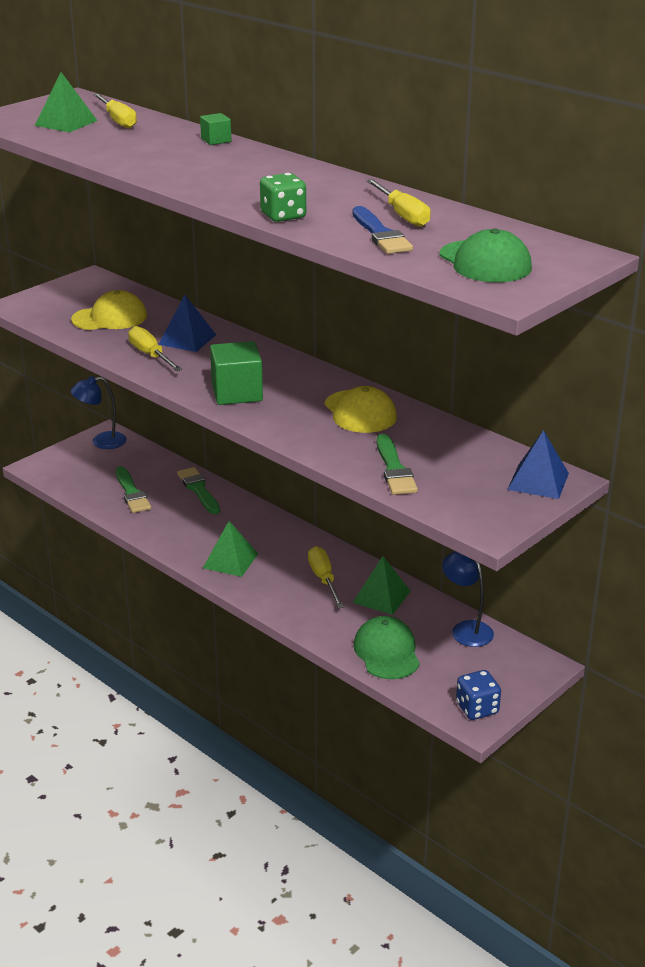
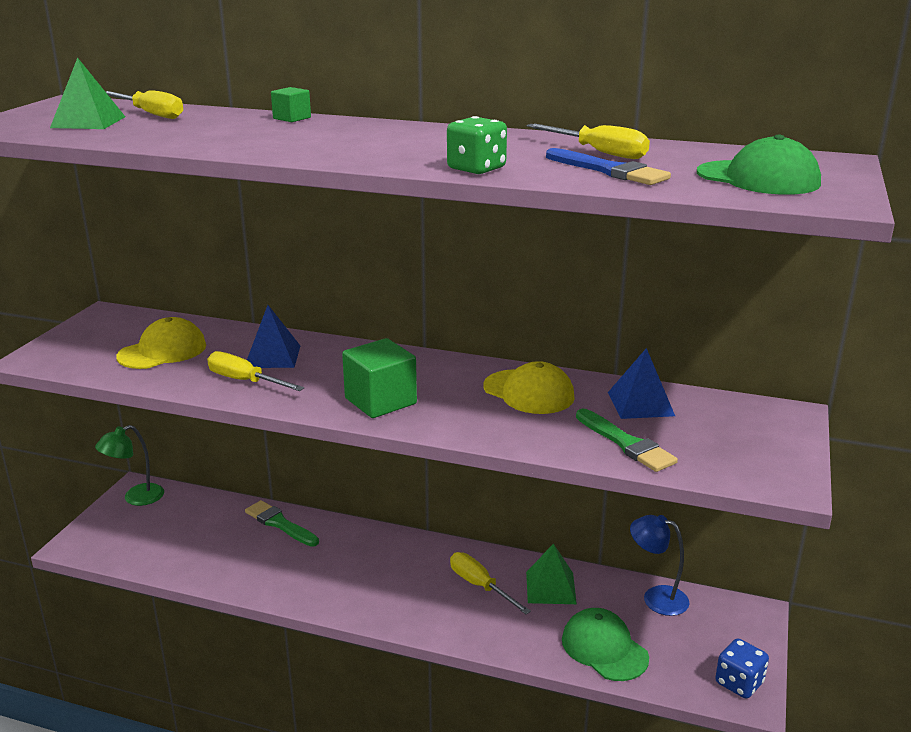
camera: 25 degrees left, 5 degrees down
(101, 442) = (136, 498): blue lamp -> green lamp
(132, 493) = (207, 547): green brush -> none
(230, 560) = (368, 594): green pyramid -> none
(538, 481) = (771, 421): blue pyramid -> blue pyramid (640, 404)

